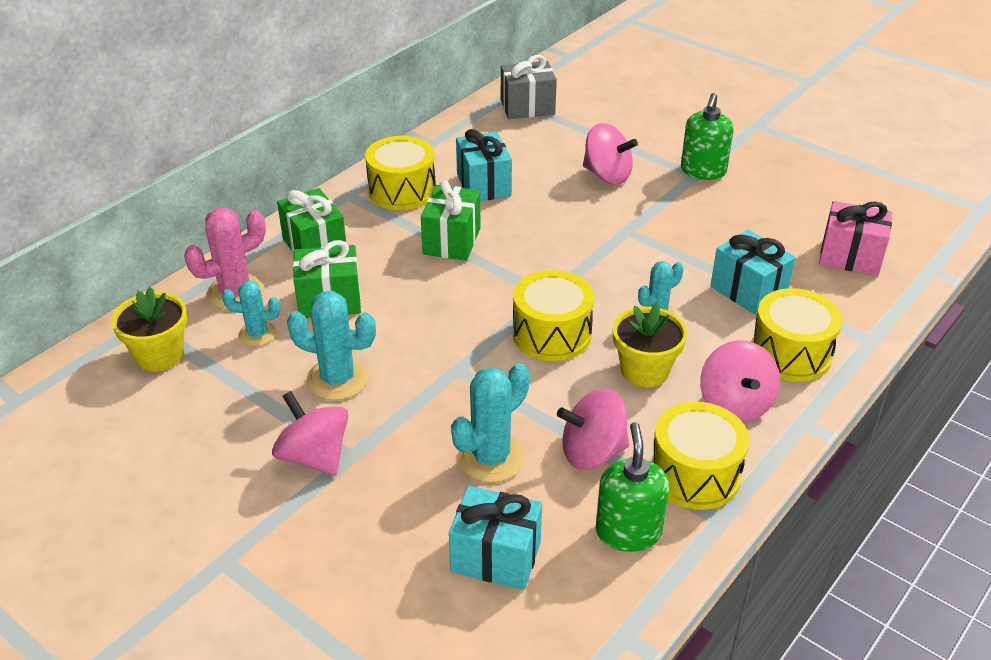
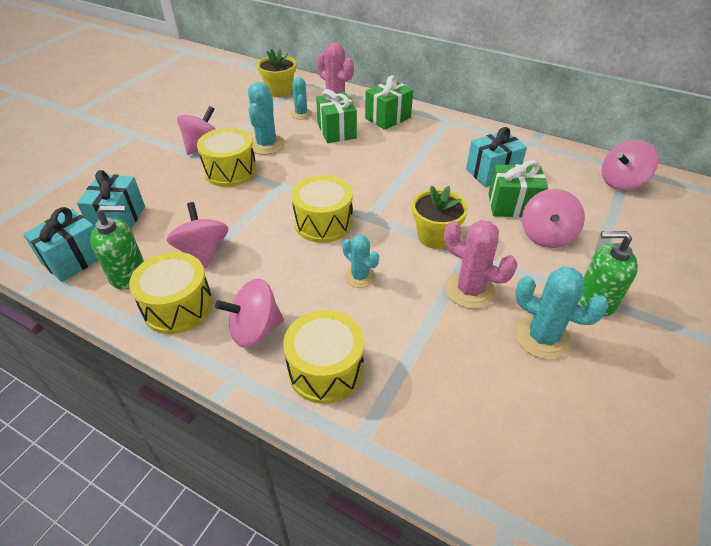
camera: 80 degrees right, 5 degrees up
(402, 190) = (464, 139): yellow drum -> yellow drum (230, 171)
(452, 241) = (415, 167): green gift -> green gift (512, 205)
(491, 458) = (199, 208): turquoise cactus -> turquoise cactus (542, 337)
(527, 107) = (621, 182): grey gift -> pink spinning top
(644, 370) = (290, 273): yellow flower pot -> yellow flower pot (435, 236)
(684, 241) = (470, 290): none -> pink cactus
(748, 291) = (410, 338): turquoise gift -> turquoise gift (74, 259)
(850, 257) = (500, 429): pink gift -> none

